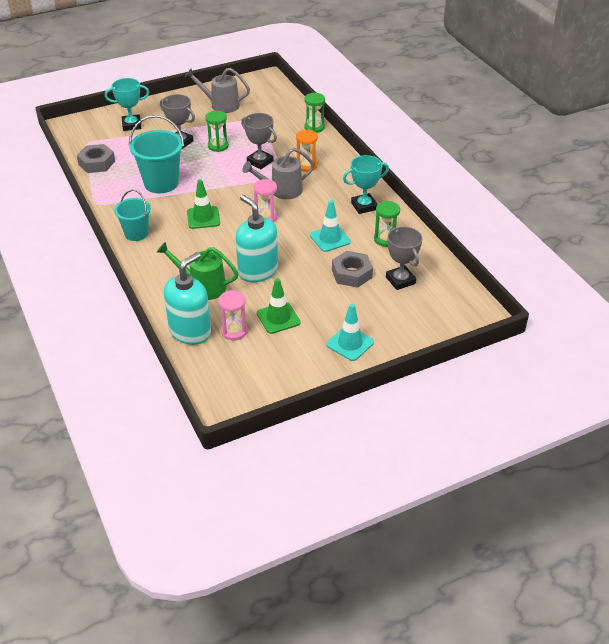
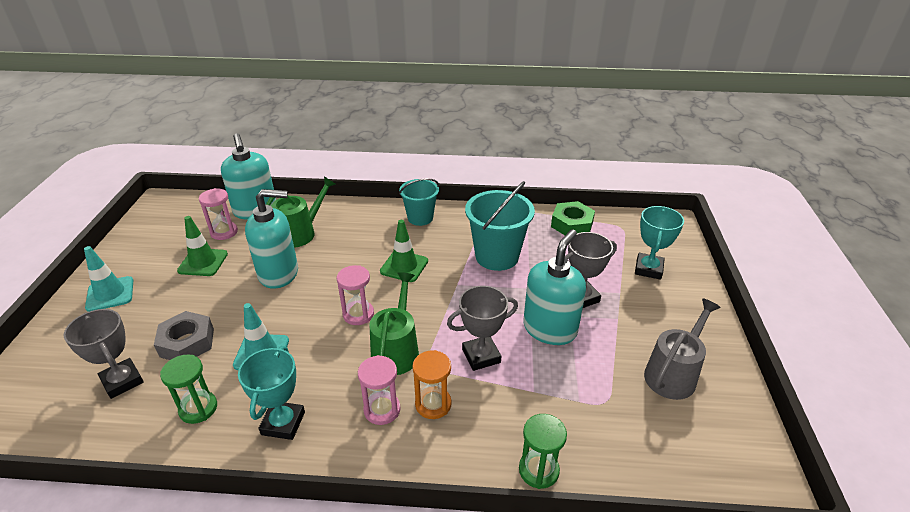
camera: 120 degrees right, 5 degrees down
(97, 163) = (572, 224): grey nut -> green nut
(218, 146) = (550, 329): green hourglass -> turquoise soap dispenser
(282, 191) = (396, 350): grey watering can -> green watering can
(325, 179) = (382, 410): none -> pink hourglass
(400, 280) = (122, 381): grey trophy -> grey trophy turned 45 degrees clockwise

